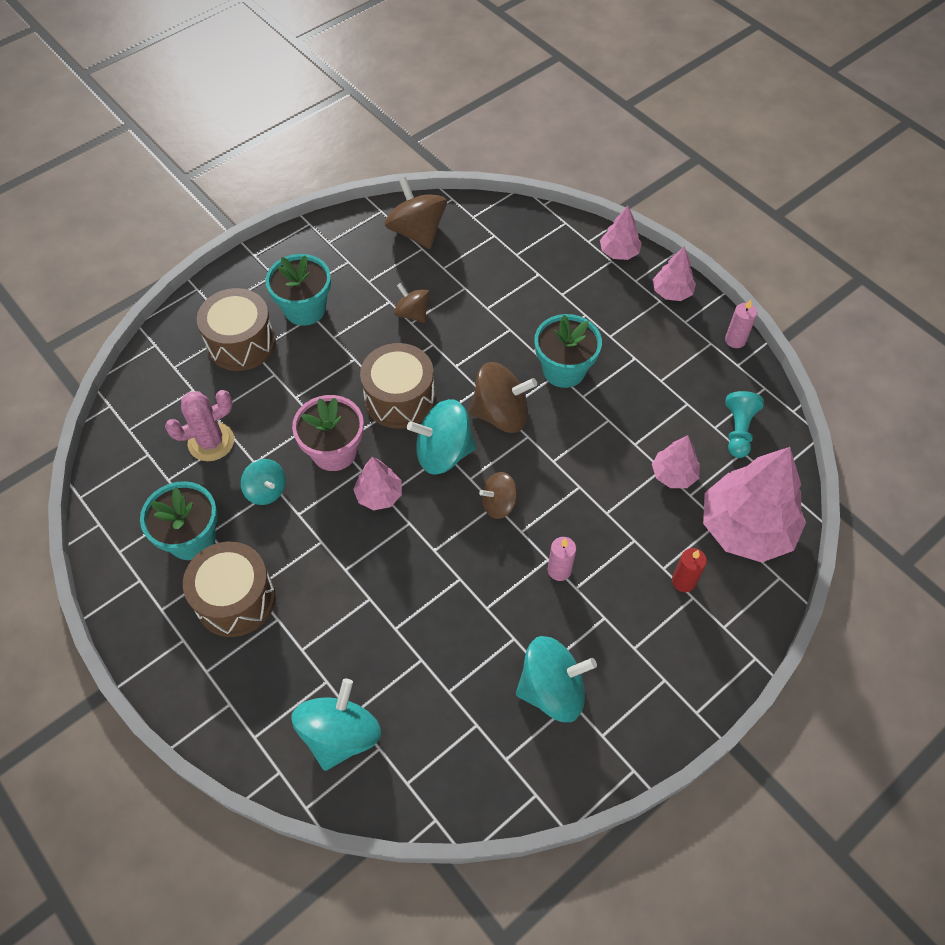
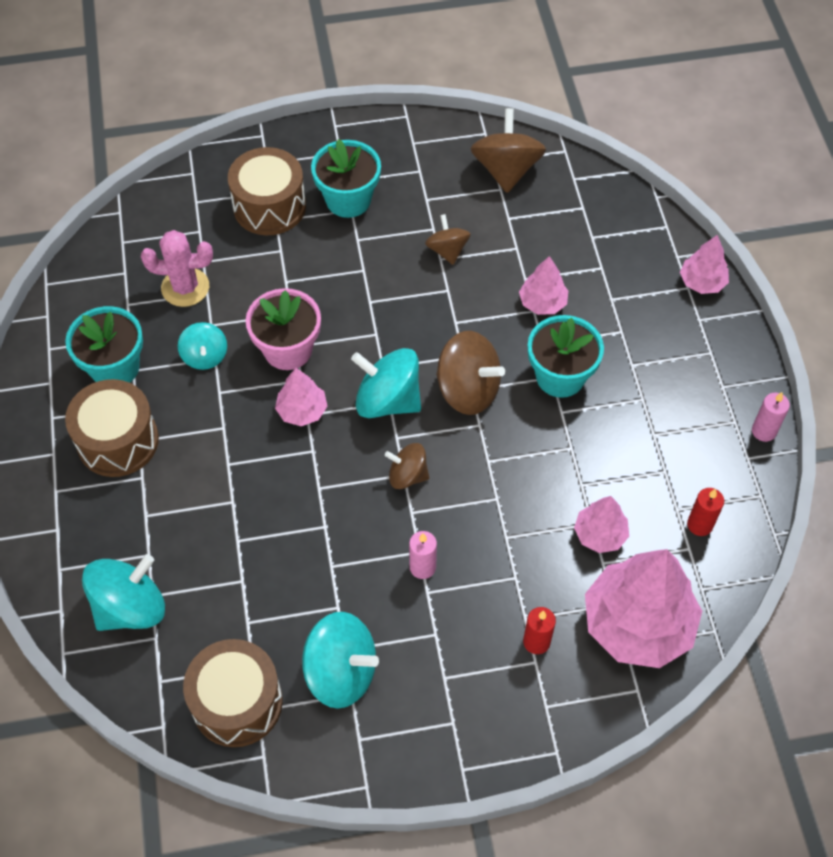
camera: 30 degrees right, 0 degrees up
(399, 398) = (380, 328): brown drum -> brown drum (237, 702)
(671, 292) = (730, 349): pink tree -> pink tree (542, 303)
(738, 430) = (700, 525): turquoise pawn -> red candle

